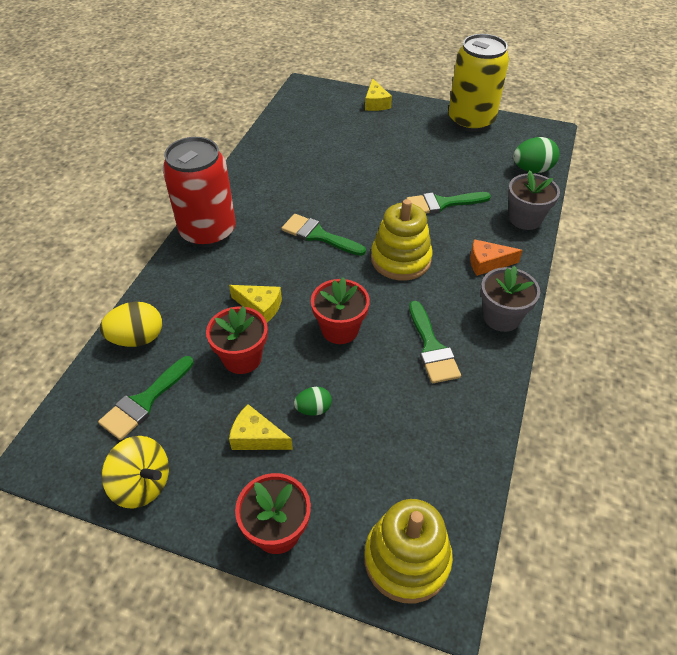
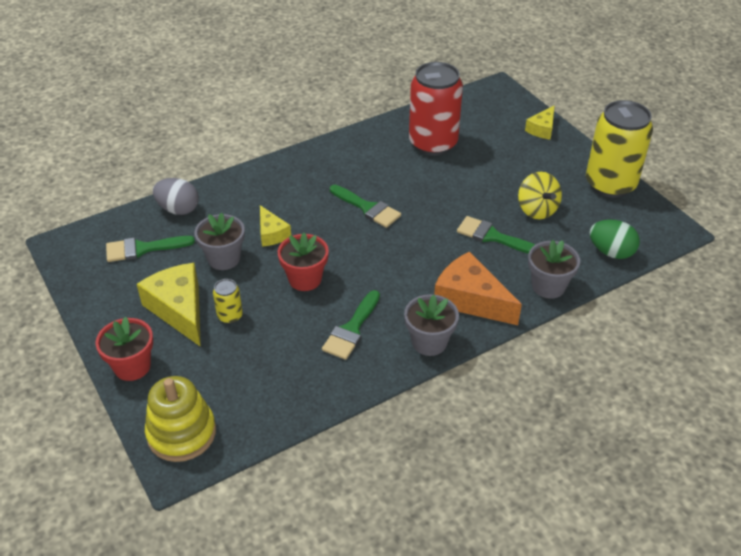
camera: 40 degrees right, 5 degrees down
(137, 338) = (178, 209): yellow egg -> grey egg
(142, 484) = (93, 293): yellow spinning top -> yellow spinning top (537, 210)
(208, 232) = (296, 164): red can -> red can (433, 143)
(242, 358) = (224, 258): red flower pot -> grey flower pot
(256, 437) = (179, 309): yellow cheese -> yellow cheese, size x1.77
(313, 409) = (230, 316): green egg -> yellow can
(318, 235) = (367, 208): green brush -> green brush turned 150 degrees clockwise
(400, 259) = (406, 258): yellow stacking toy -> none
(487, 263) = (470, 299): orange cheese -> orange cheese, size x1.77

